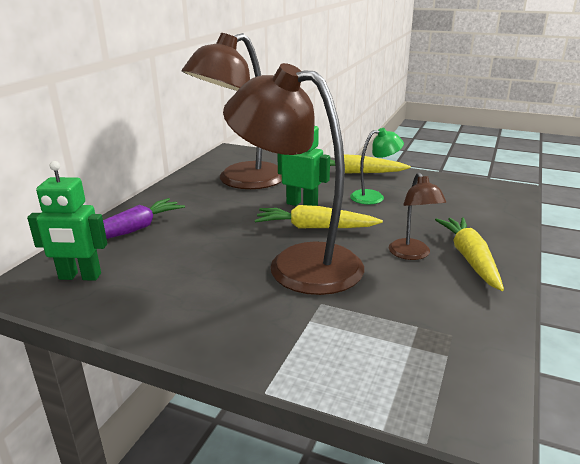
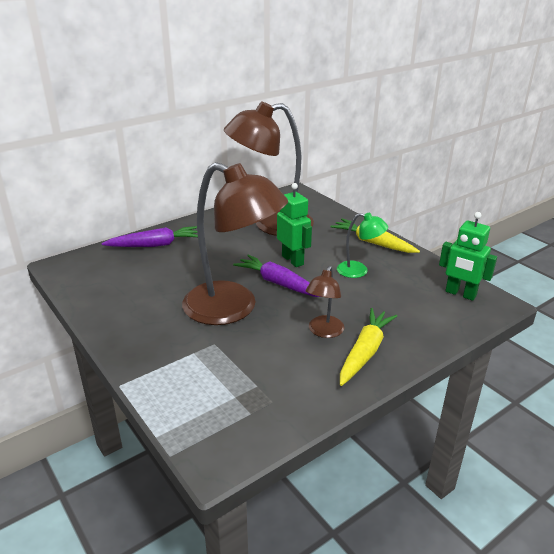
camera: 30 degrees right, 5 degrees up
(79, 277) = (96, 270): green robot -> green robot (460, 294)
(298, 263) = (233, 308): brown lamp -> brown lamp turned 150 degrees clockwise
(314, 227) = (278, 283): yellow carrot -> purple carrot

